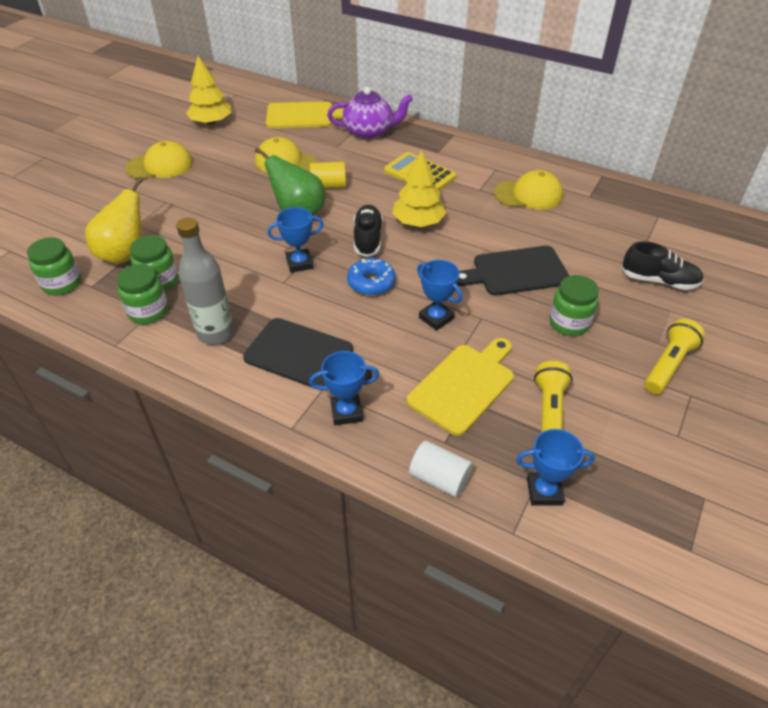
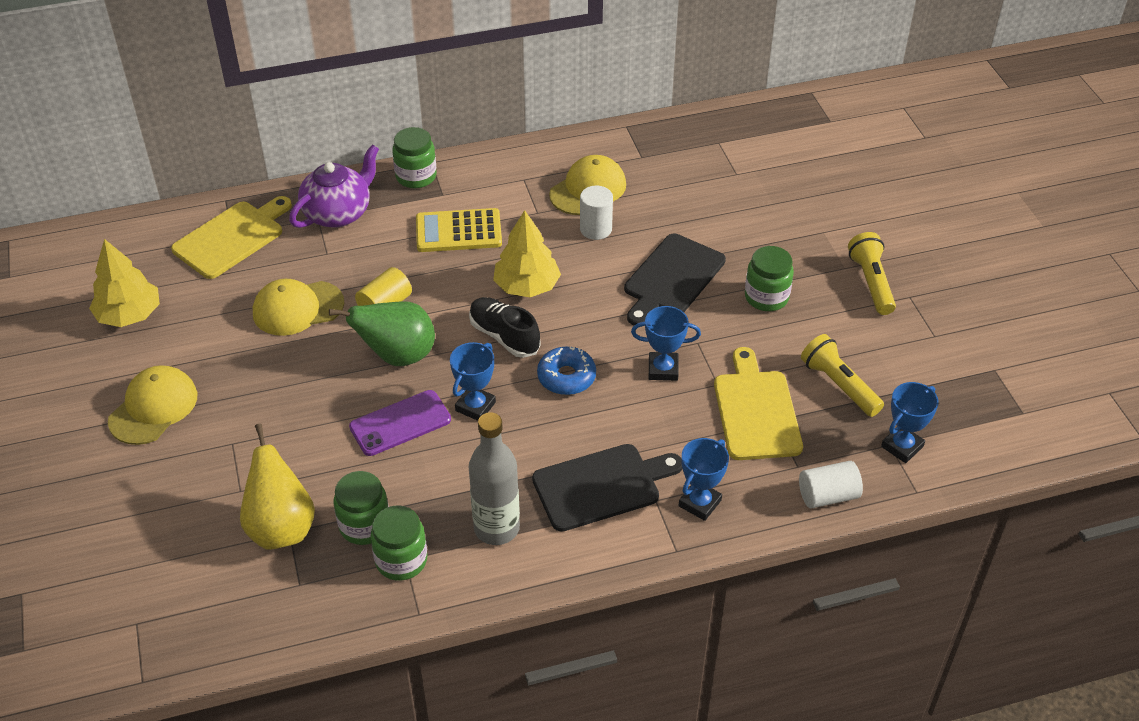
camera: 45 degrees left, 0 degrees up
(62, 284) = (264, 606): green jar -> green jar (416, 176)
(250, 245) = (400, 423): none -> purple phone
(503, 217) = (595, 229): none -> white cylinder
(659, 281) = (787, 209): black shoe -> none

